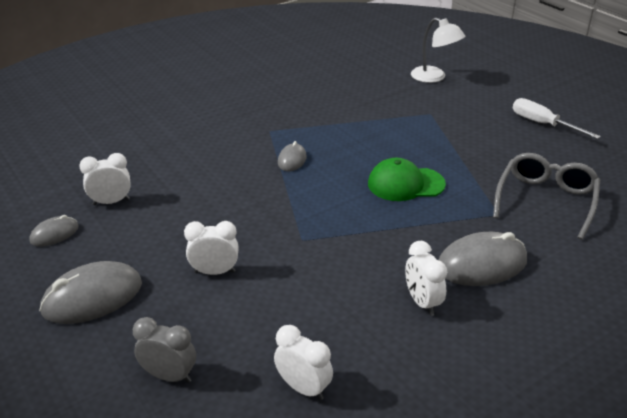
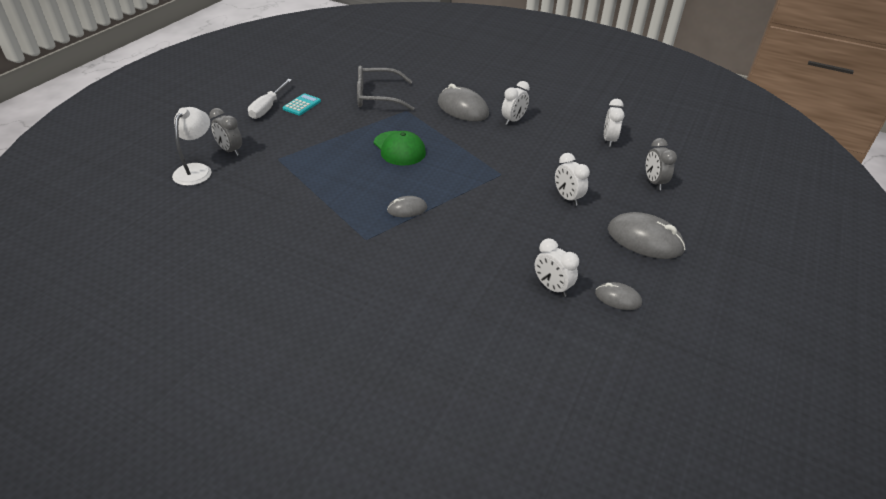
camera: 120 degrees left, 5 degrees up
(459, 94) = (230, 151): none -> grey clock
(541, 144) = (302, 105): none -> turquoise calculator

